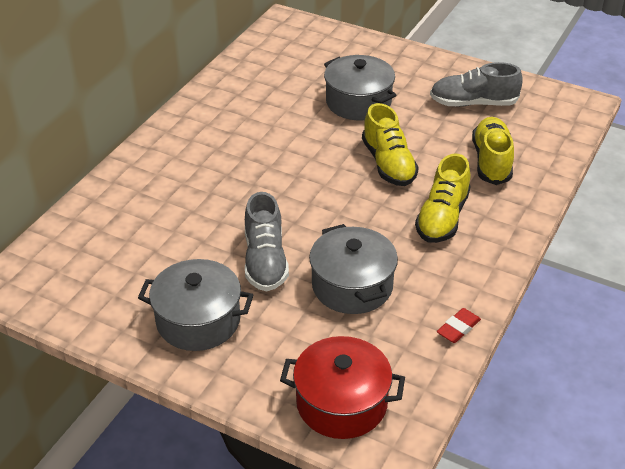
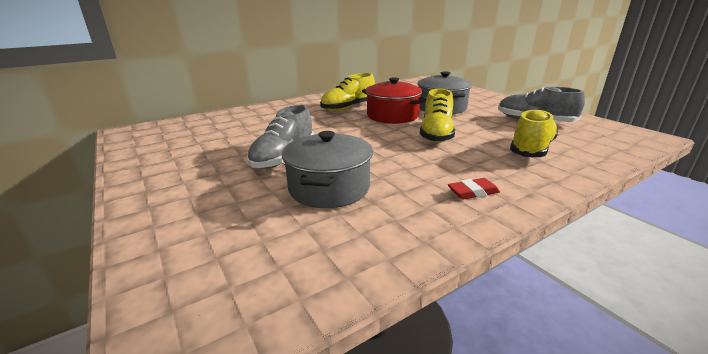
camera: 30 degrees right, 15 degrees down
(198, 320) = (190, 174): grey pot -> none
(341, 403) = (199, 274): red pot -> red pot (392, 116)
(442, 217) = (456, 169): yellow shoe -> yellow shoe (348, 107)
(458, 328) = (399, 252): red eraser -> red eraser (473, 192)

